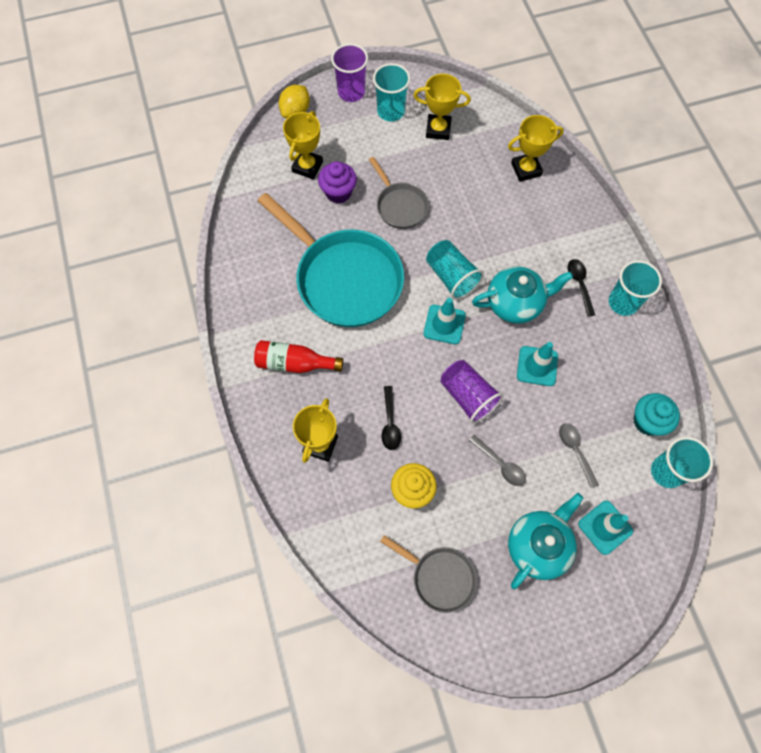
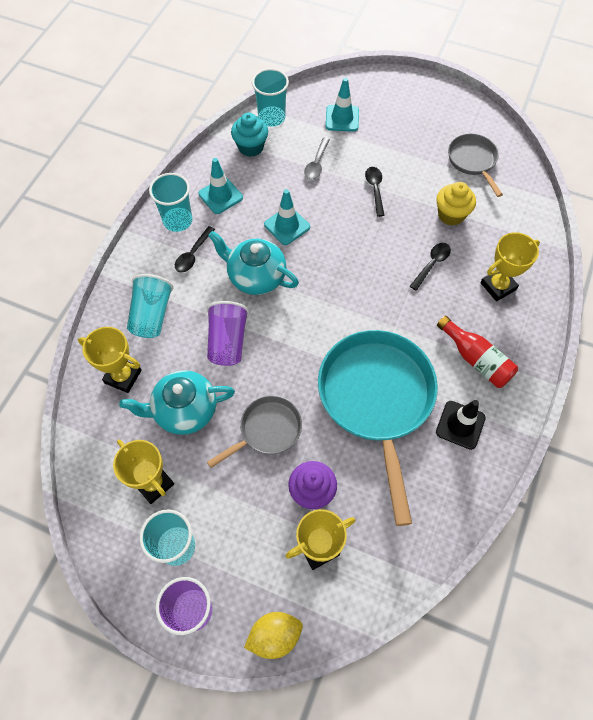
camera: 140 degrees left, 5 degrees down
(272, 304) = (460, 425): none -> black traffic cone
(400, 206) = (267, 430): grey pan -> grey pan turned 45 degrees clockwise
(444, 324) = (326, 301): turquoise traffic cone -> turquoise traffic cone (220, 196)
(451, 277) = (284, 333): turquoise cup -> turquoise cup (152, 315)
(467, 396) = (357, 242): purple cup -> purple cup (228, 342)
(500, 464) = (375, 189): grey spoon -> black spoon
(538, 546) = (393, 136): turquoise teapot -> turquoise teapot (184, 410)

